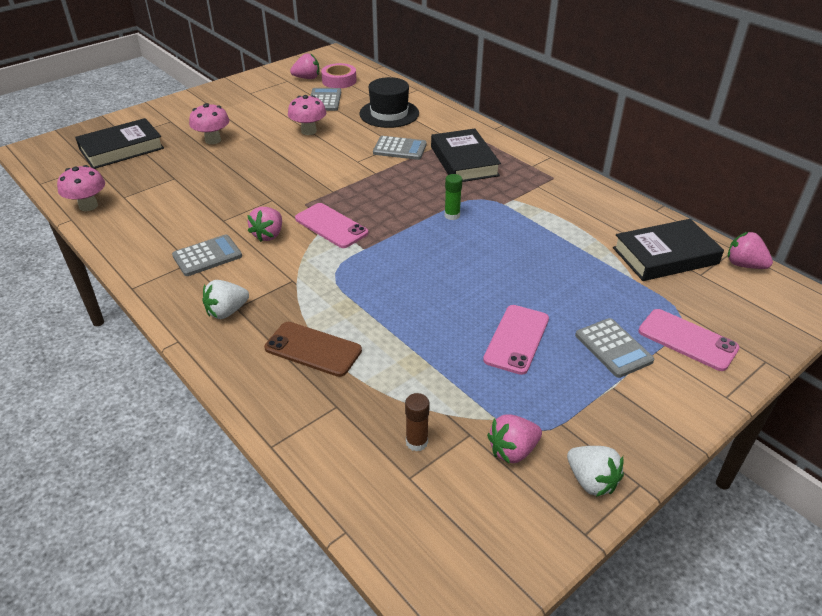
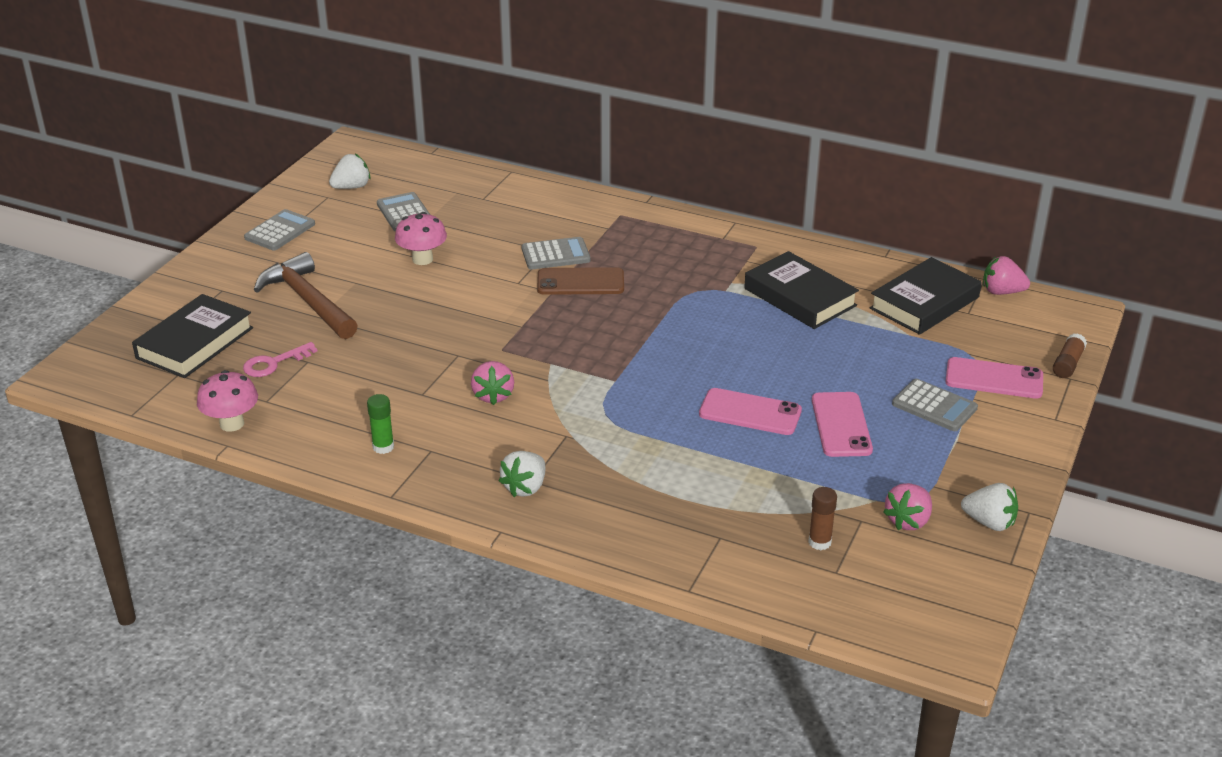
camera: 25 degrees left, 5 degrees down
(153, 174) = (274, 363): none -> pink key
(207, 256) = (444, 438): grey calculator -> grey calculator (280, 231)
(213, 140) = (308, 301): pink mushroom -> brown hammer
(307, 78) = (351, 187): pink strawberry -> white strawberry
(313, 349) = (651, 495): brown phone -> brown phone (580, 282)
(331, 226) = (556, 366): pink phone -> pink phone (750, 412)
(339, 81) = (398, 181): pink tape -> none
(389, 113) = (503, 212): black hat -> none
(452, 215) = (680, 318): green glue stick -> green glue stick (383, 447)
(464, 161) = (643, 251): black book -> black book (800, 297)
(771, 347) = (1068, 364): none -> brown glue stick

